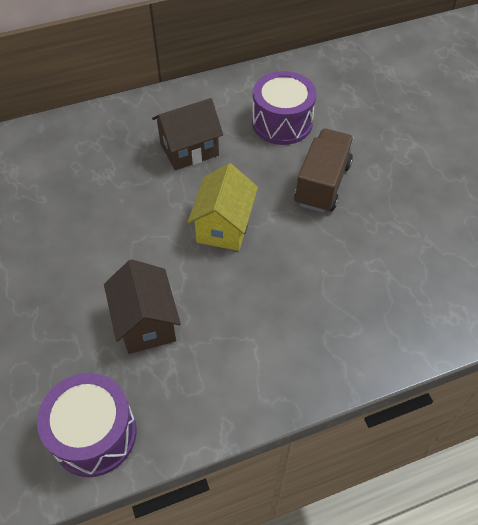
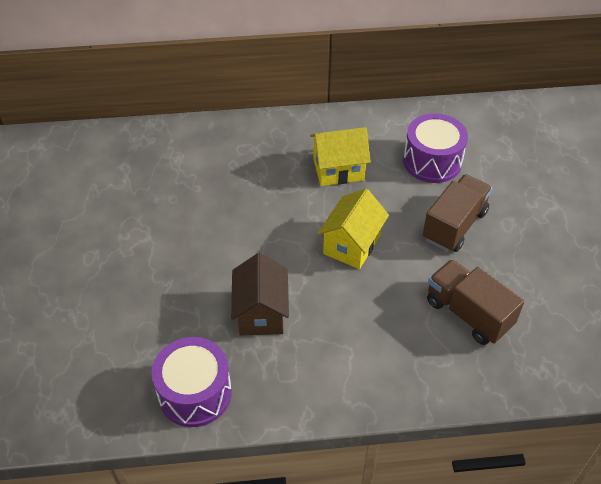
camera: 15 degrees right, 5 degrees down
(189, 149) = (338, 170): brown house -> yellow house
(362, 273) = (468, 313): none -> brown truck

